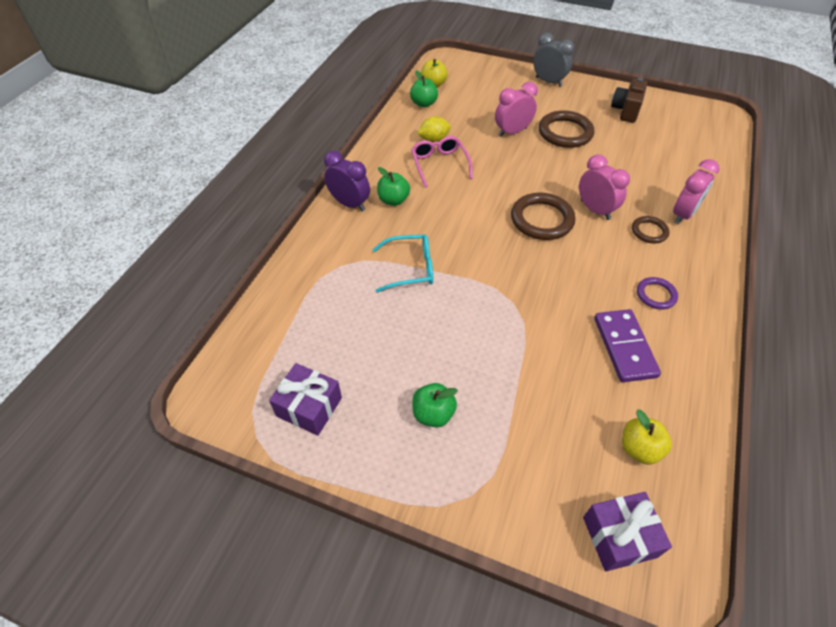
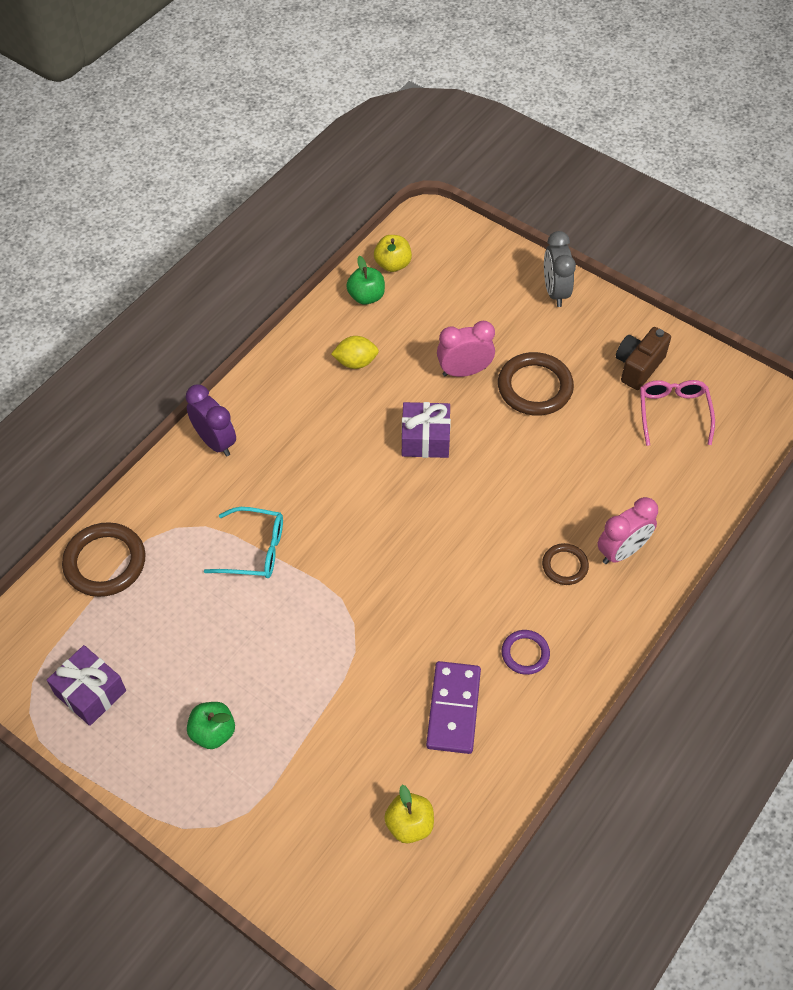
camera: 15 degrees right, 5 degrees up
(393, 200) = (269, 448): green apple -> none
(439, 165) = (347, 405): pink glasses -> pink glasses (673, 413)
(542, 219) = (439, 518): brown ring -> brown ring (105, 562)
(548, 82) = (555, 291): grey clock -> grey clock turned 150 degrees counterclockwise
(595, 210) = (513, 519): pink clock -> none
(619, 537) = (344, 903): purple gift -> purple gift (425, 439)

